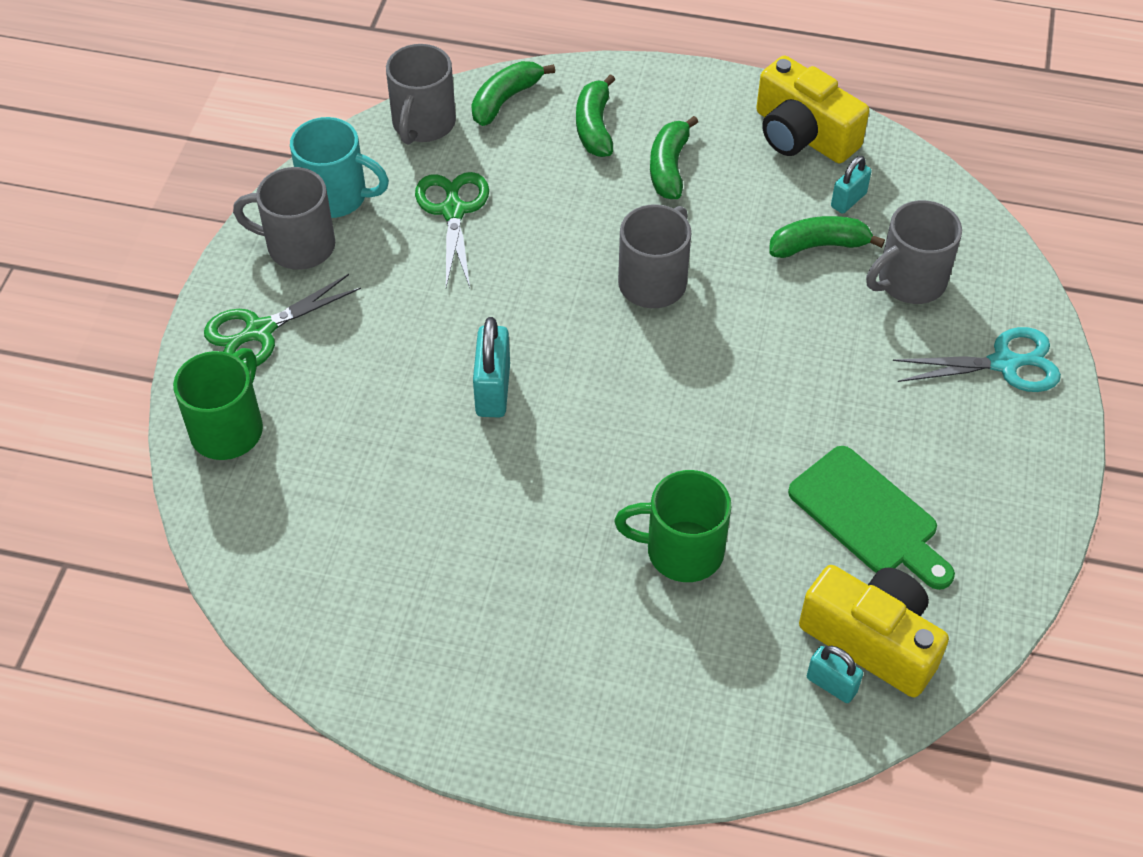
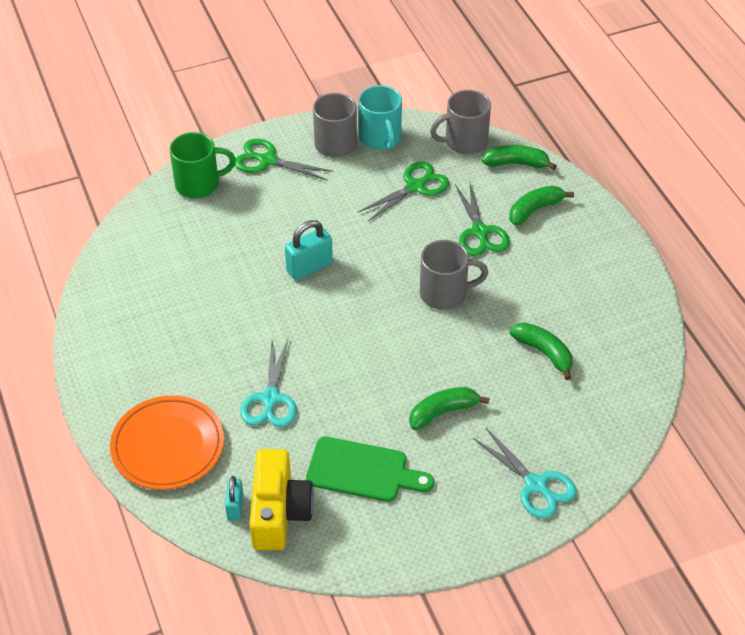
camera: 55 degrees right, 5 degrees down
(584, 194) = (480, 232): none -> green scissors
(669, 167) = (537, 256): green banana -> green banana (443, 412)
(675, 710) = (168, 446): none -> orange plate
(681, 551) = (270, 398): green mug -> turquoise scissors
(802, 134) = (625, 302): yellow camera -> none
(848, 200) = (594, 349): turquoise padlock -> none
(869, 516) = (363, 471): green cutting board -> green cutting board turned 90 degrees counterclockwise
(909, 281) = (557, 408): grey mug -> none

